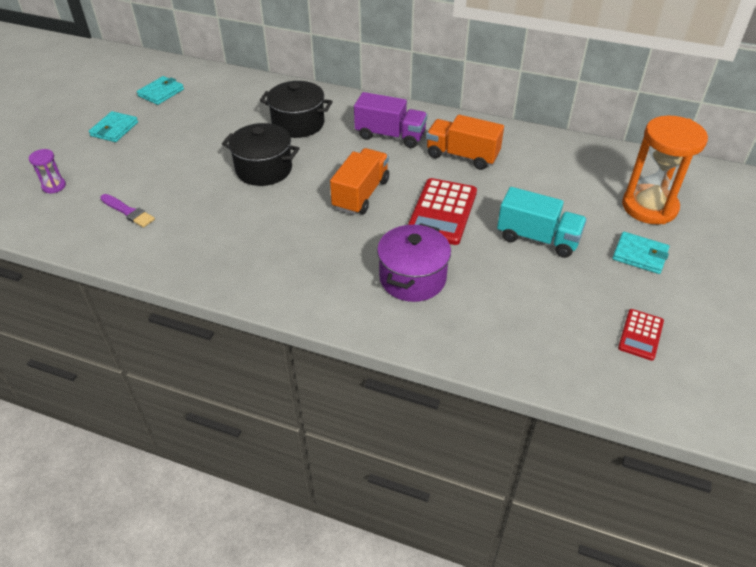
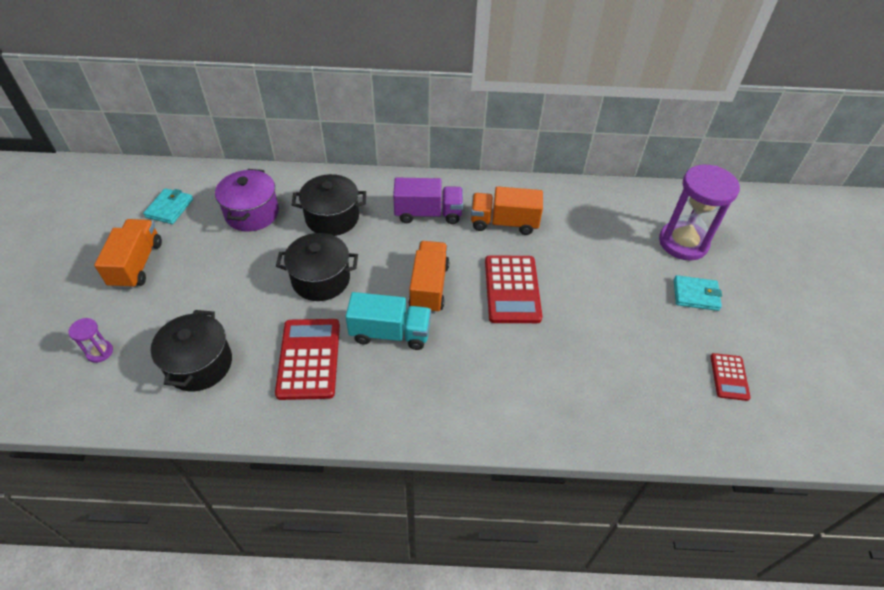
camera: 20 degrees left, 5 degrees up
(114, 129) = (137, 264): turquoise wallet -> orange truck
(128, 212) = (199, 364): purple brush -> black pot
(222, 227) = (309, 359): none -> red calculator
(412, 278) = (516, 370): purple pot -> purple pot (252, 213)
(537, 238) = (606, 298): turquoise truck -> turquoise truck (390, 333)
(649, 207) = (683, 243): orange hourglass -> purple hourglass

